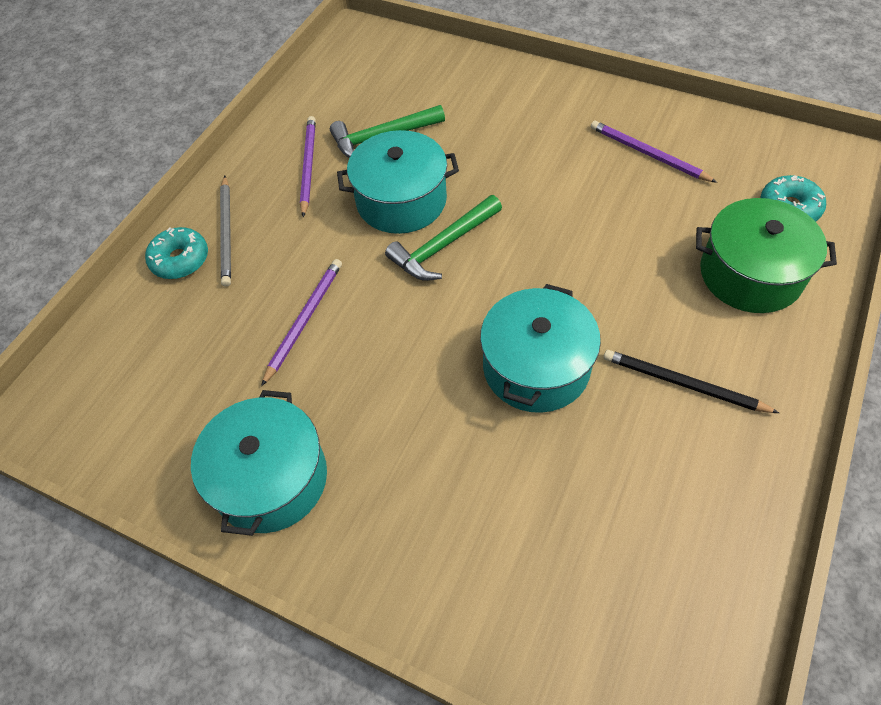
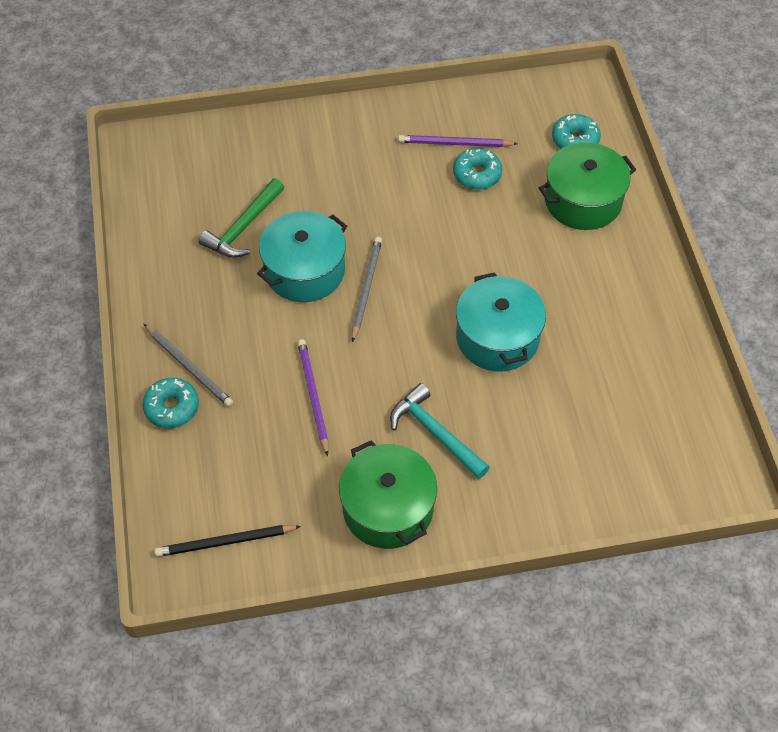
camera: 40 degrees left, 0 degrees up
(270, 479) = (388, 508): turquoise pot -> green pot
(308, 166) = (204, 281): purple pencil -> none
(386, 430) = (435, 433): none -> turquoise hammer
(443, 246) = (366, 288): green hammer -> grey pencil
(648, 193) = (477, 174): none -> turquoise donut
(683, 384) = (593, 297): black pencil -> black pencil (225, 542)

